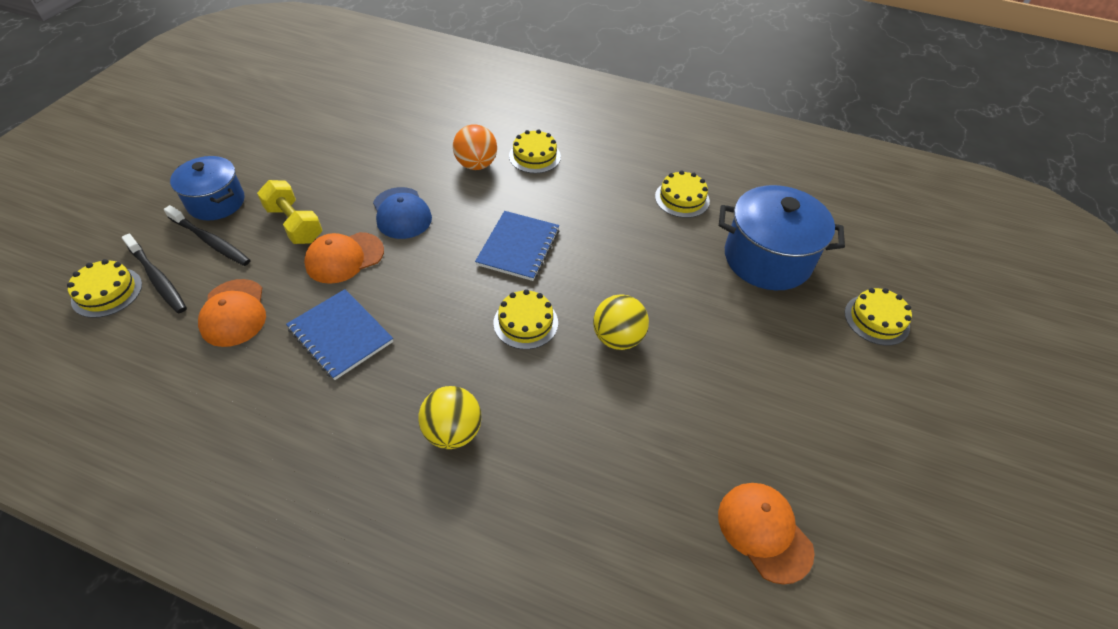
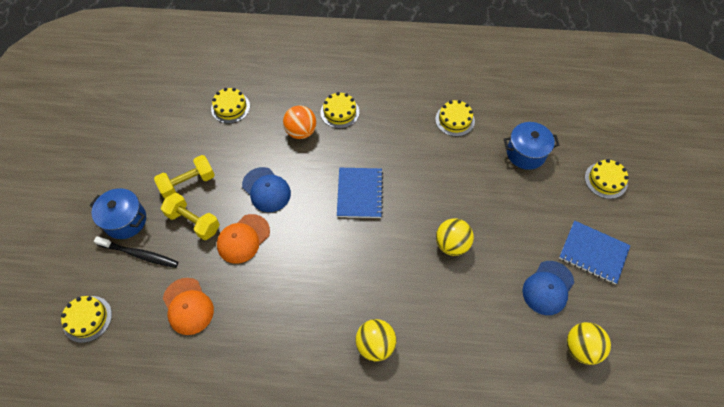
camera: 15 degrees left, 10 degrees up
(158, 279) = (118, 297): black toothbrush -> none
(311, 183) = (188, 183): none -> yellow dumbbell
(340, 335) = (270, 299): blue notebook -> blue notebook (593, 253)
(525, 322) = (388, 251): yellow cake -> yellow cake (230, 107)
(740, 432) = (548, 288): none -> blue cap
(764, 532) = (581, 348): orange cap -> yellow ball
(767, 259) = (525, 153): blue pot -> blue pot, size x0.65

